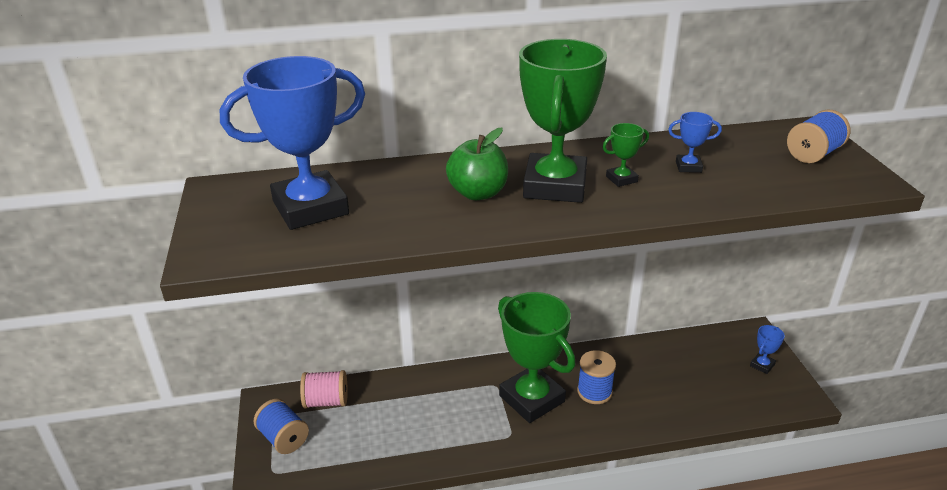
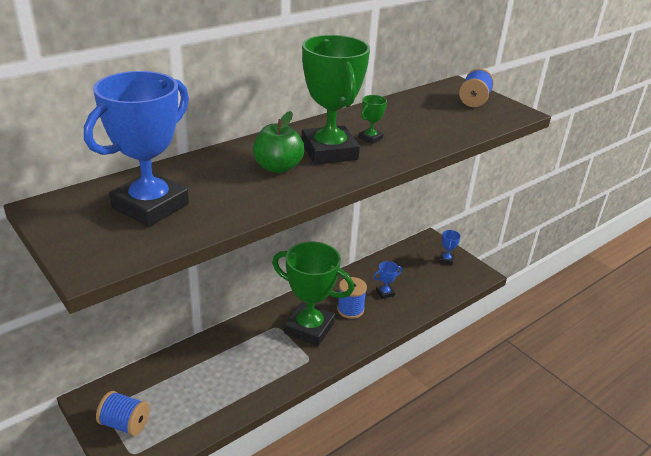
camera: 30 degrees left, 0 degrees up
(326, 401) = (145, 382): pink spool -> none
(688, 167) = (406, 122): blue trophy -> blue trophy (385, 293)

